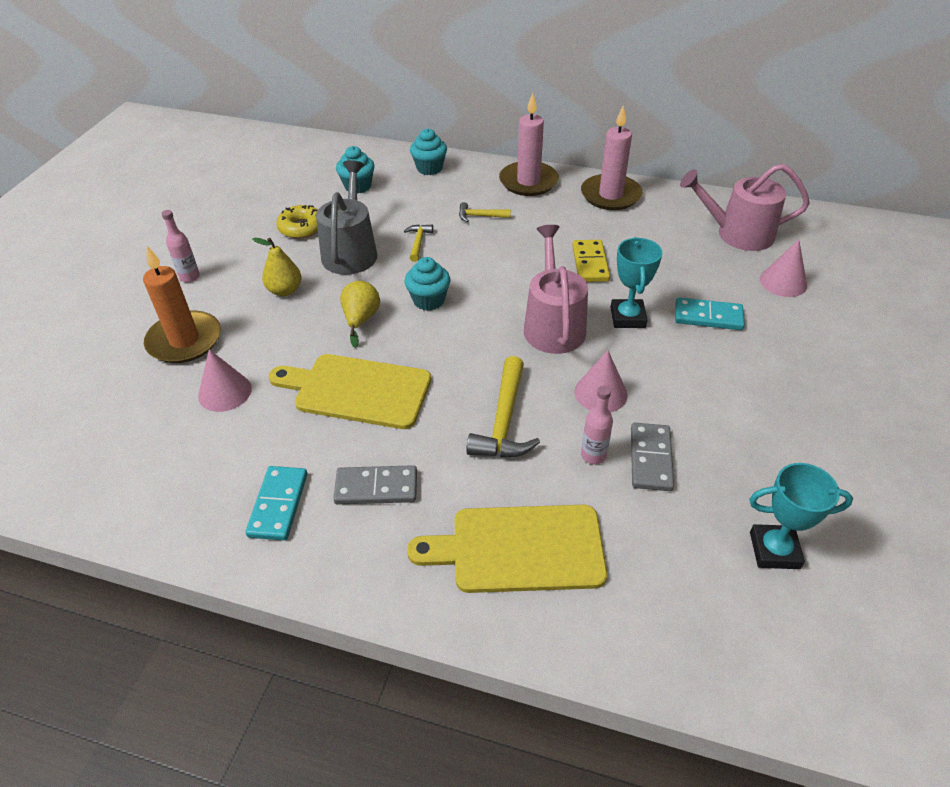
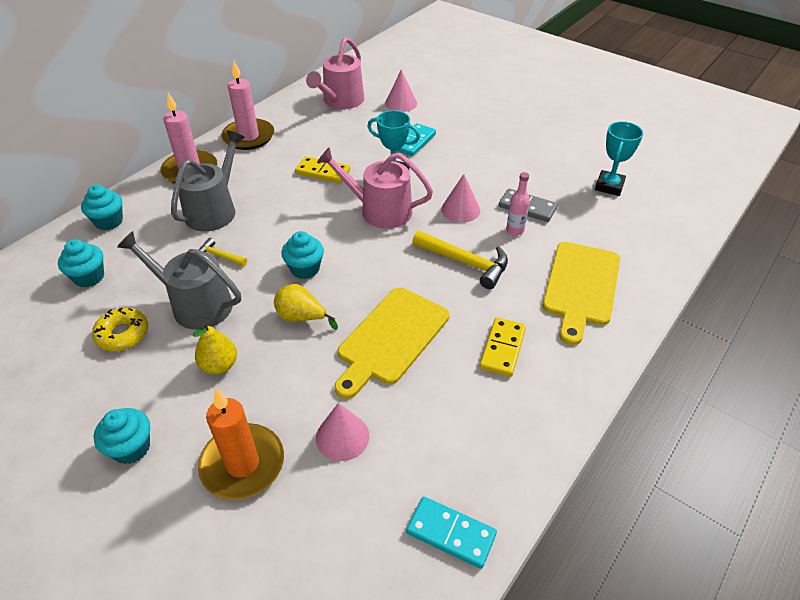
camera: 70 degrees left, 0 degrees up
(190, 277) = (131, 448): pink bottle -> turquoise cupcake
(278, 505) = (499, 415): turquoise domino -> turquoise domino (451, 533)
(376, 487) = (502, 348): grey domino -> yellow domino
(480, 216) = (214, 210): yellow hammer -> grey watering can

